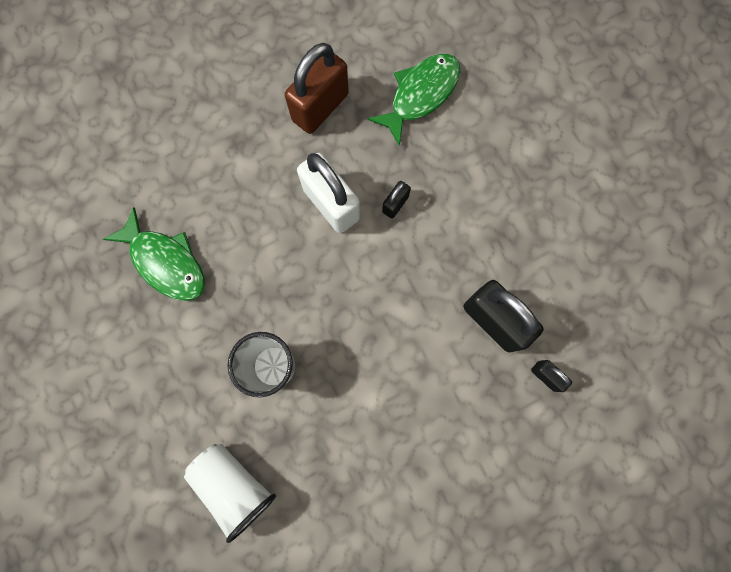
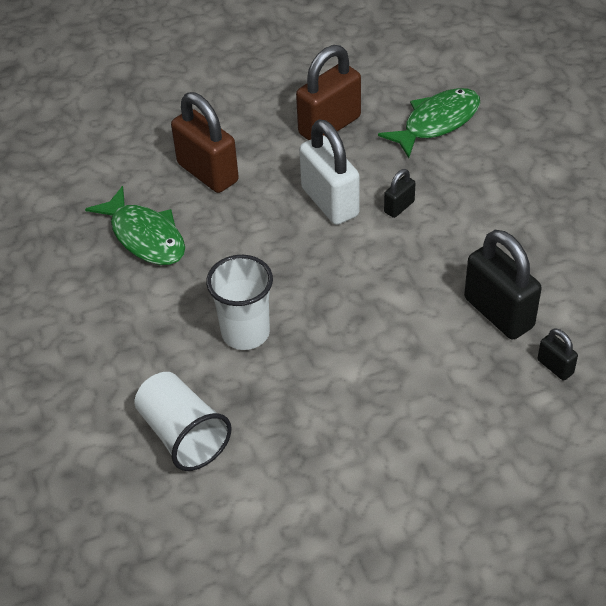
camera: 10 degrees right, 30 degrees down
(213, 178) = (207, 173): none -> brown padlock

